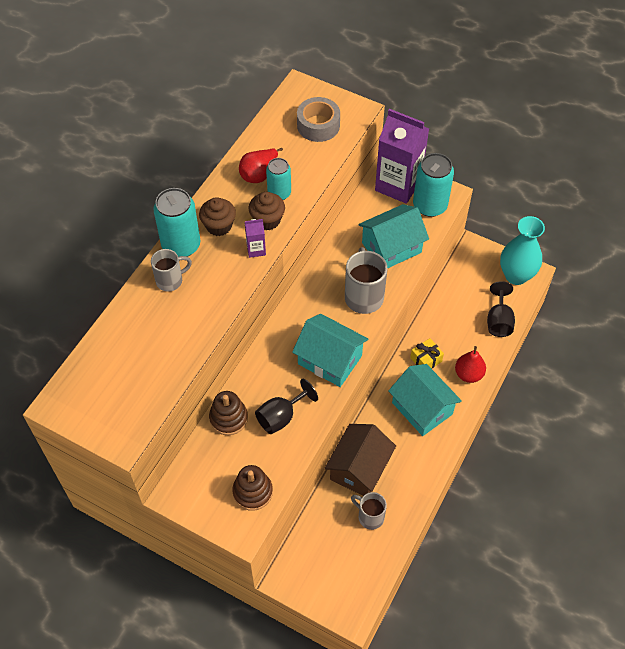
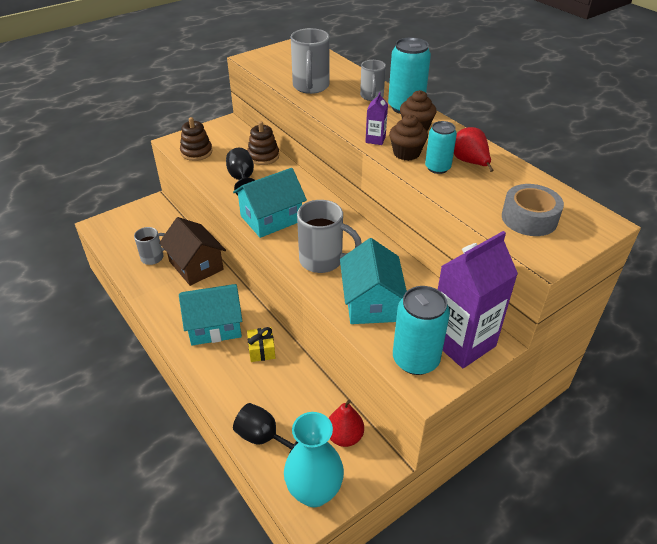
camera: 115 degrees right, 15 degrees down
(173, 343) = (311, 87): none -> grey mug
(468, 374) = (221, 378): red pear -> red pear (344, 436)

